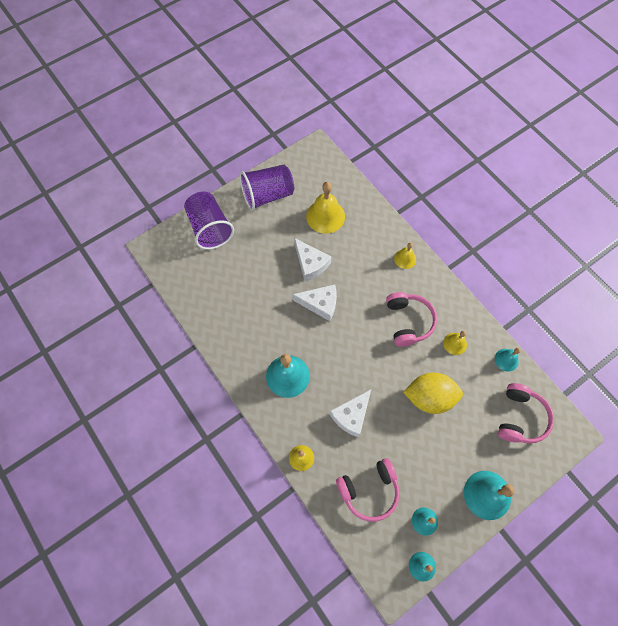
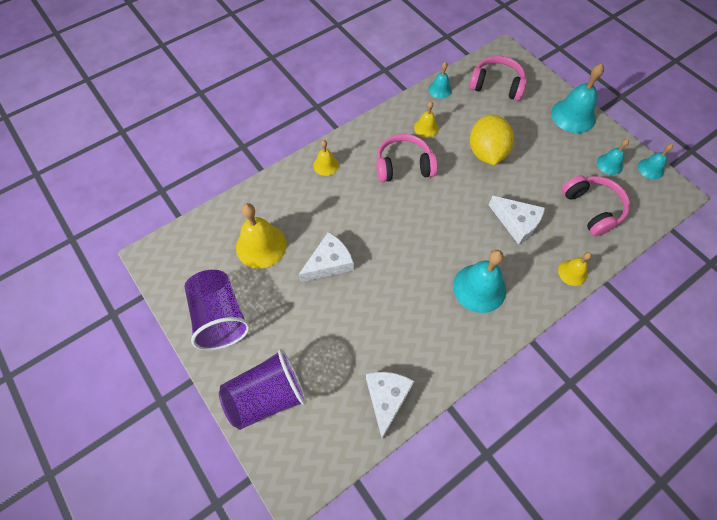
camera: 90 degrees left, 5 degrees down
(320, 304) = (384, 252): white cheese -> white cheese (387, 398)

